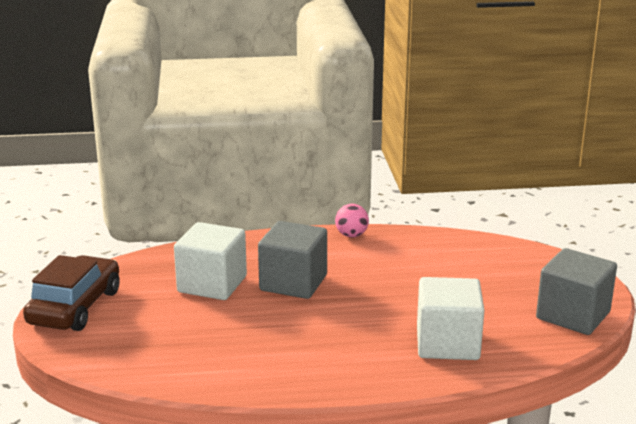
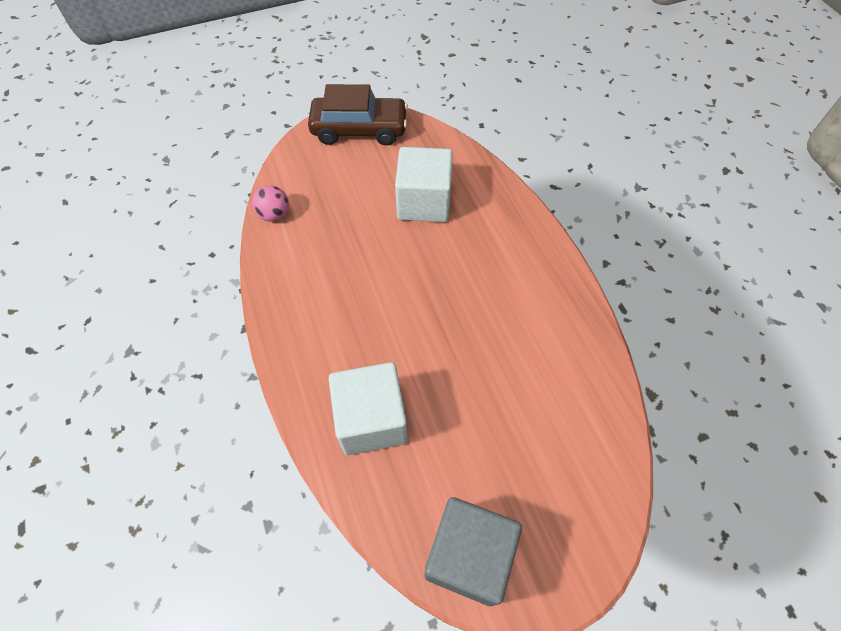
camera: 75 degrees right, 35 degrees up
(293, 283) = (447, 262): grey cube -> none
(351, 235) = (568, 289): pink ball -> pink ball (274, 215)

